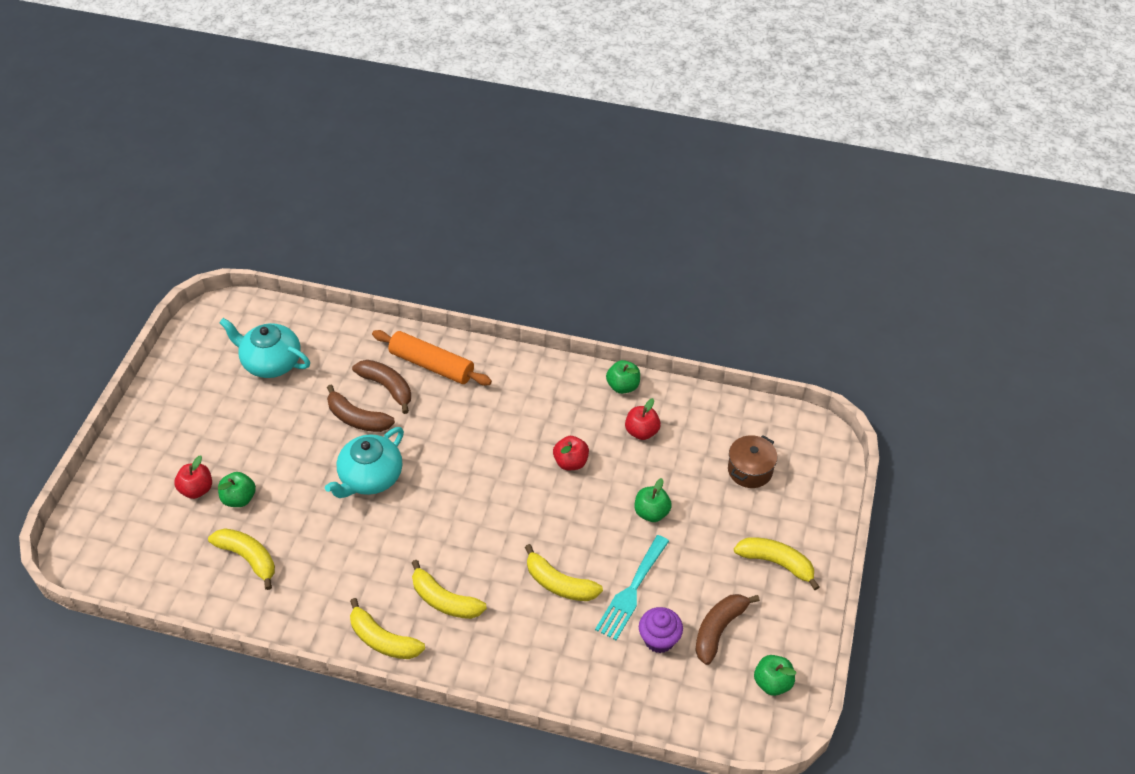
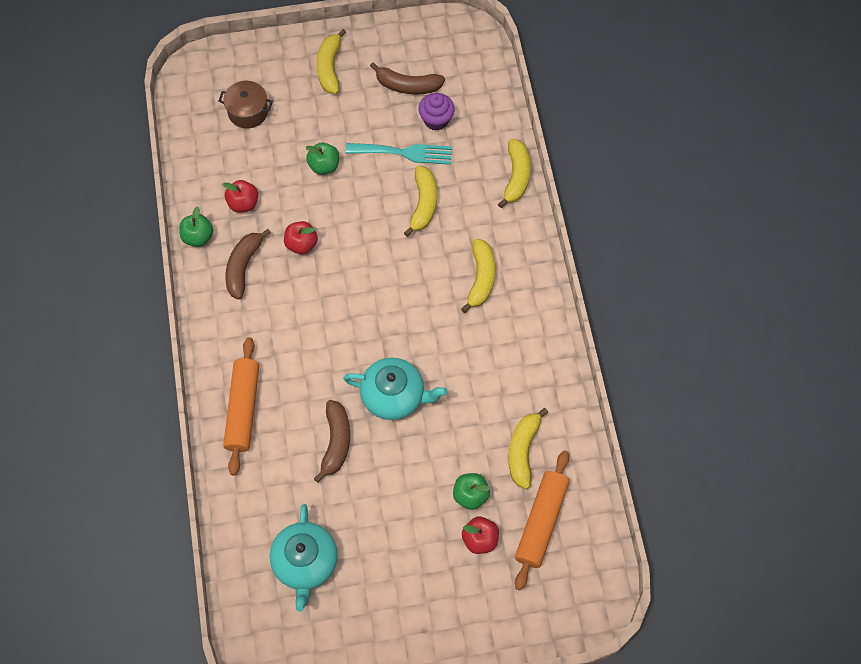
camera: 115 degrees left, 15 degrees up
(175, 543) = (541, 522): none -> orange rolling pin
(383, 640) = (538, 305): yellow banana -> yellow banana (516, 177)
(387, 387) = (287, 435): brown banana -> brown banana (243, 266)
(772, 682) = (433, 40): green apple -> none

